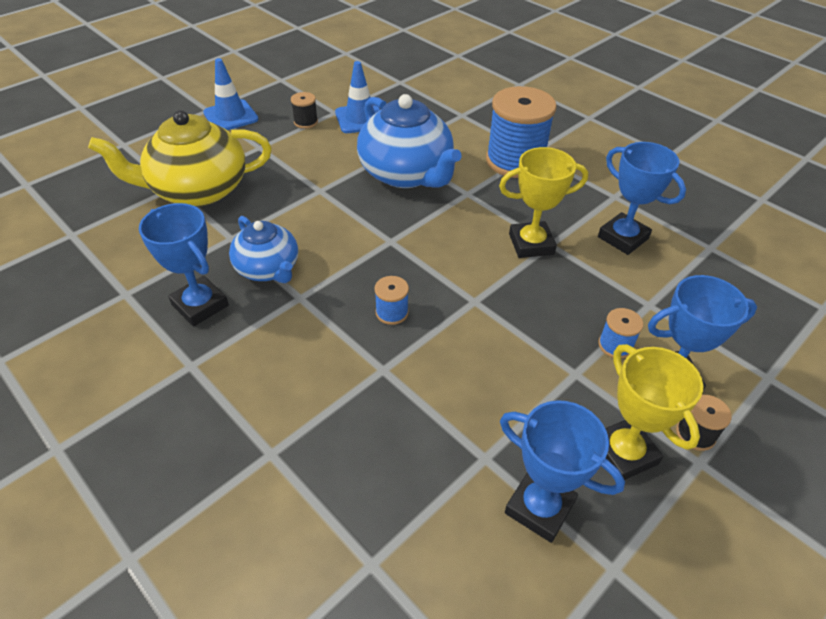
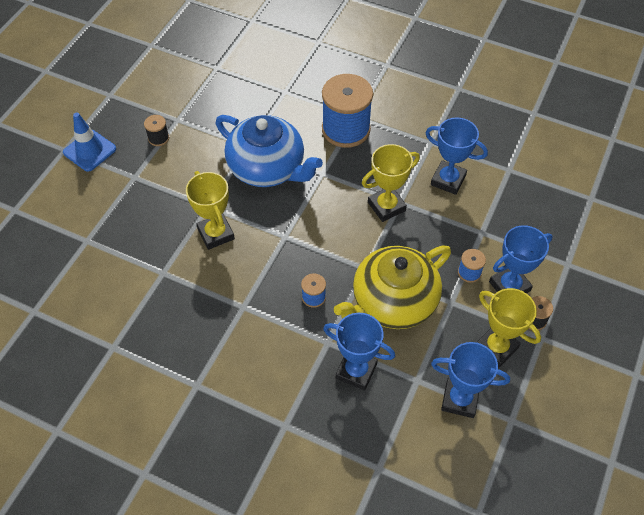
camera: 20 degrees left, 10 degrees up
(198, 190) = (109, 237): yellow teapot -> yellow teapot (393, 302)
(200, 305) = (175, 337): blue trophy -> blue trophy (356, 371)
(268, 269) = (207, 291): blue teapot -> none
(313, 217) = (216, 234): none -> yellow trophy
(360, 119) = (203, 121): blue traffic cone -> none

